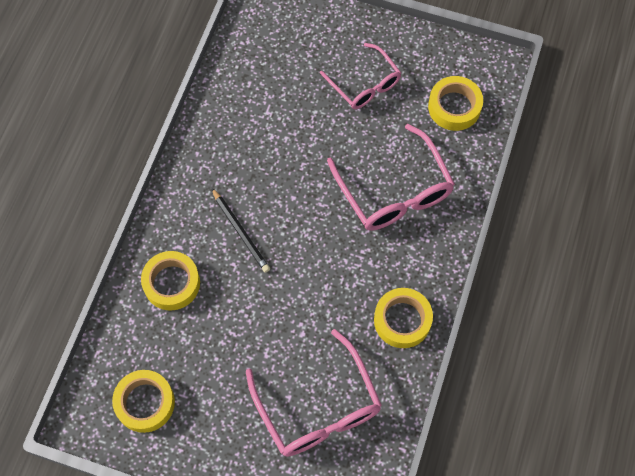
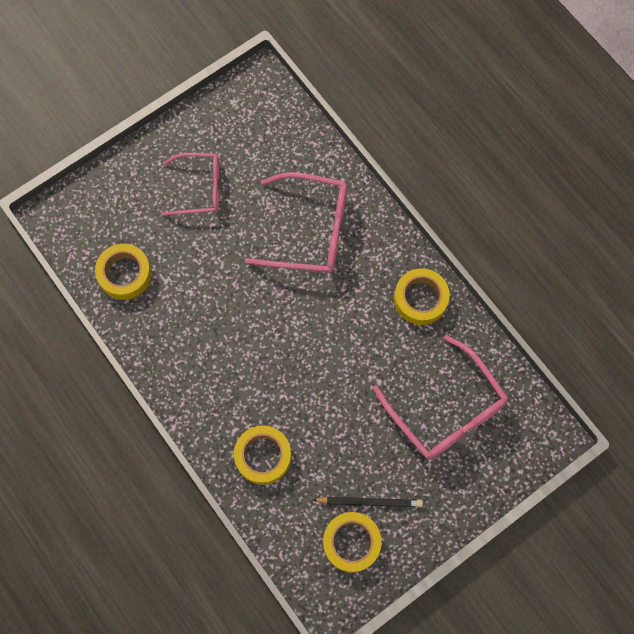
camera: 55 degrees left, 5 degrees up
(241, 231) = (257, 371): black pencil -> black pencil (369, 501)
(317, 406) = (445, 409): pink glasses -> pink glasses turned 45 degrees clockwise
(454, 107) = (271, 136): yellow tape -> yellow tape (125, 274)

